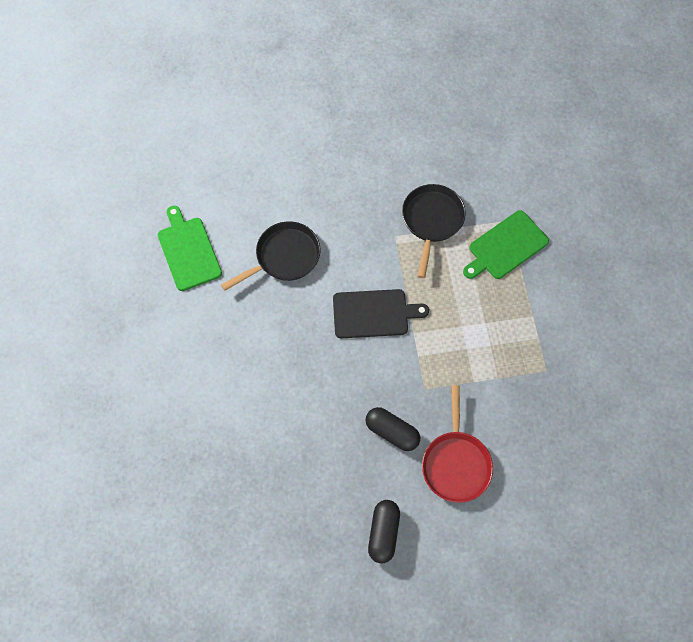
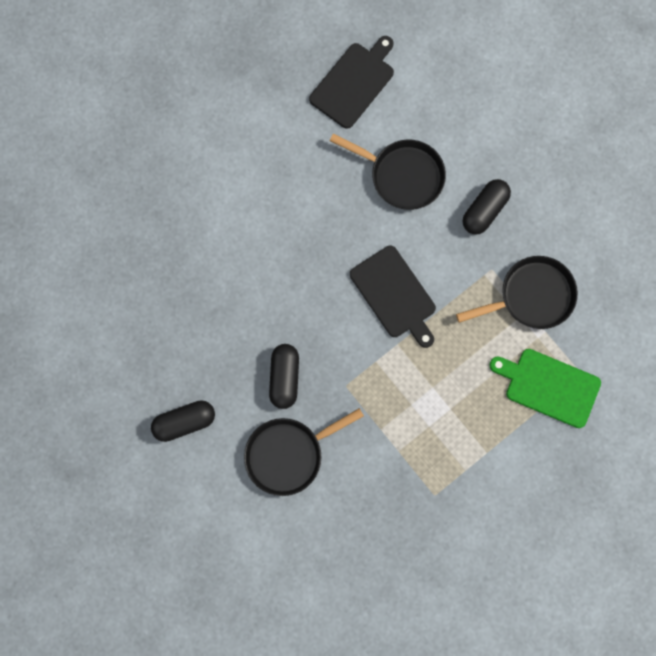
camera: 60 degrees right, 10 degrees up
(188, 251) = (354, 83): green cutting board -> black cutting board
(347, 216) = (484, 211): none -> black capsule
(456, 462) = (289, 454): red pan -> black pan

